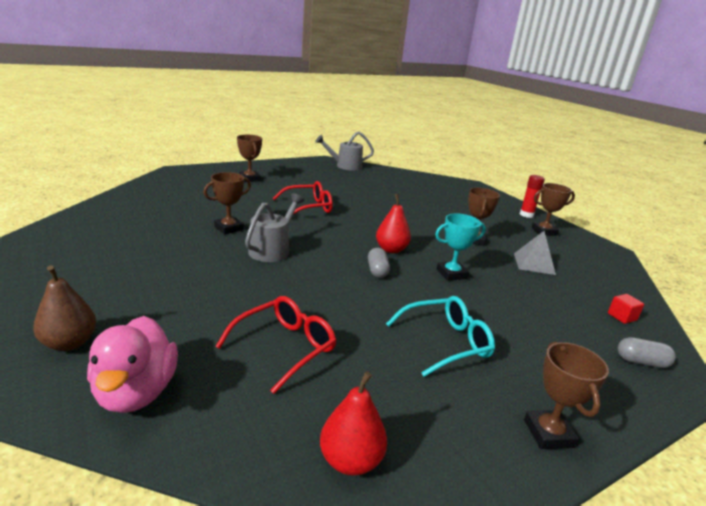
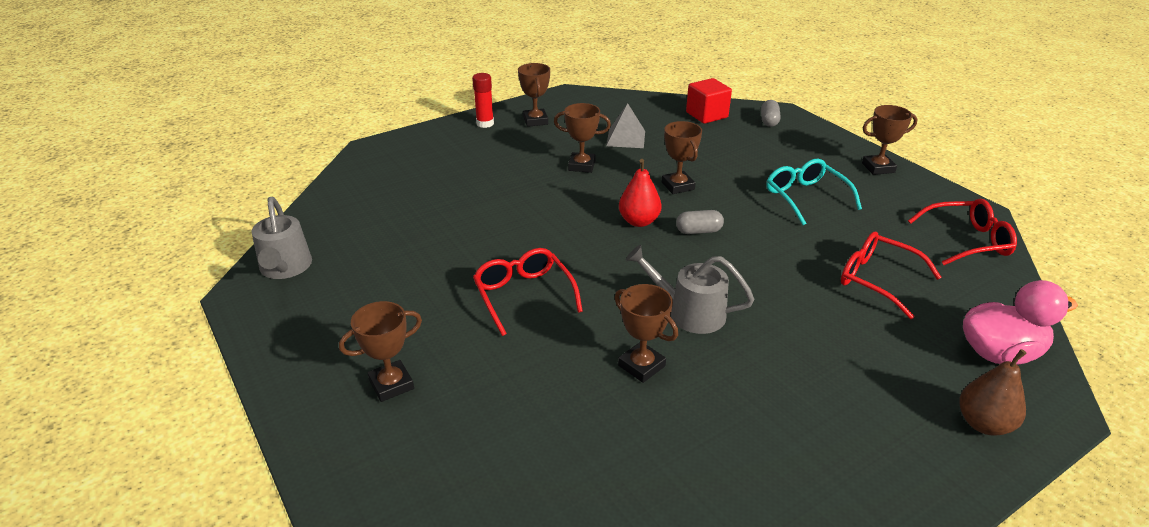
camera: 90 degrees left, 10 degrees up
(350, 460) = (967, 241): red pear -> red glasses
(451, 274) = (678, 186): turquoise trophy -> brown trophy
(622, 317) = (706, 115): red cube -> red cube, size x1.84

